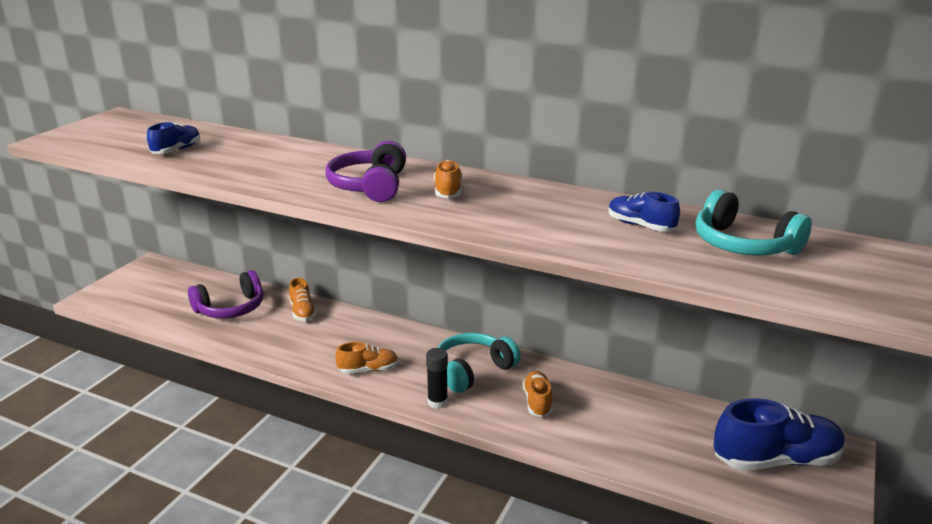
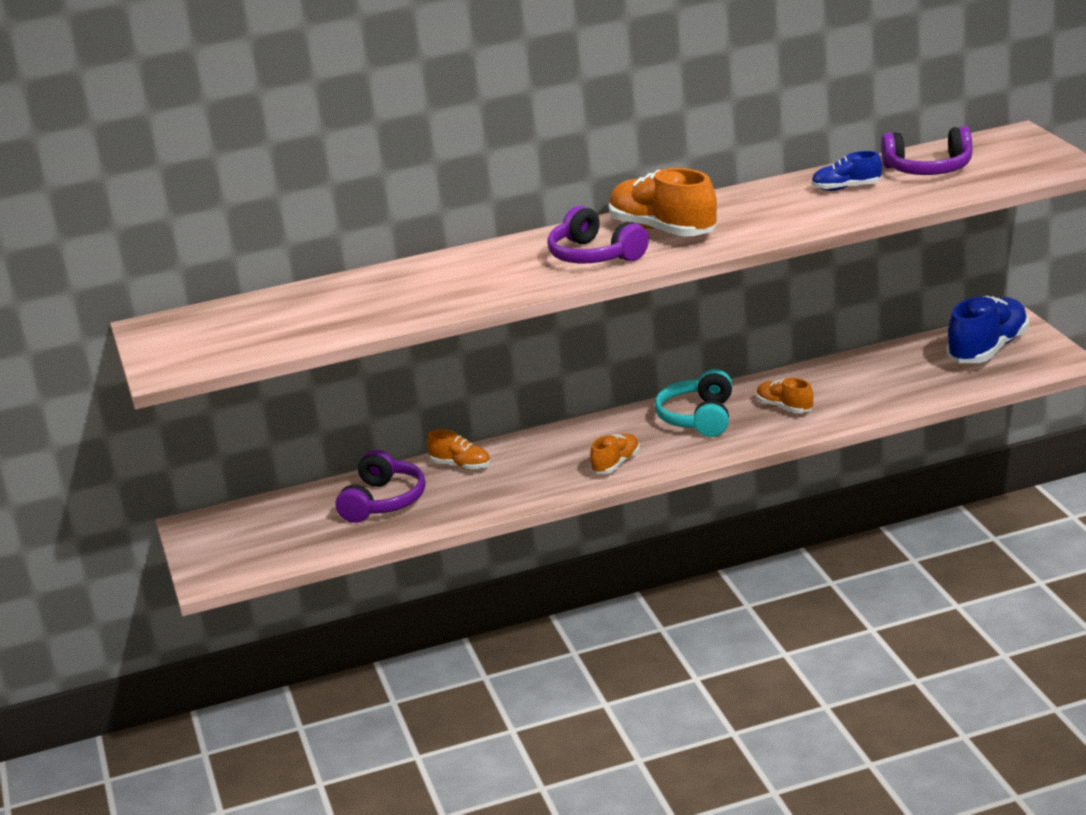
camera: 40 degrees left, 0 degrees up
(176, 150) = (333, 316): blue shoe -> none
(437, 402) = (714, 449): black glue stick -> none
(448, 191) = (663, 230): orange shoe -> orange shoe, size x1.87
(743, 245) = (929, 169): turquoise headphones -> purple headphones

